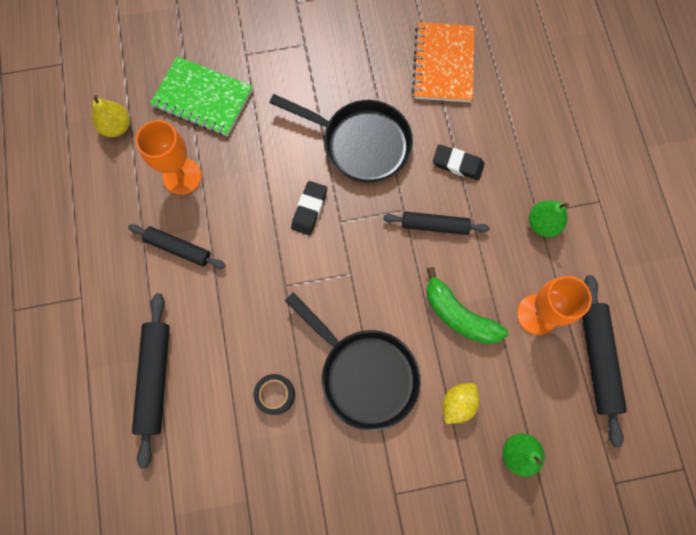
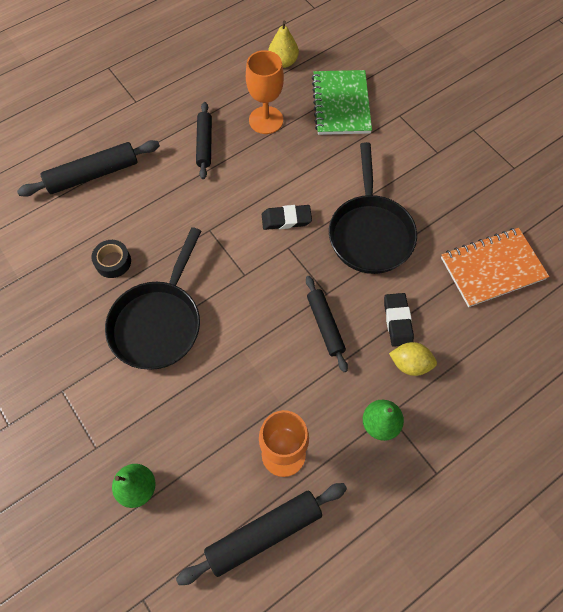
camera: 65 degrees right, 10 degrees down
(457, 403) = (164, 412): yellow lemon -> yellow lemon (410, 364)
(458, 315) = (248, 380): green banana -> none

